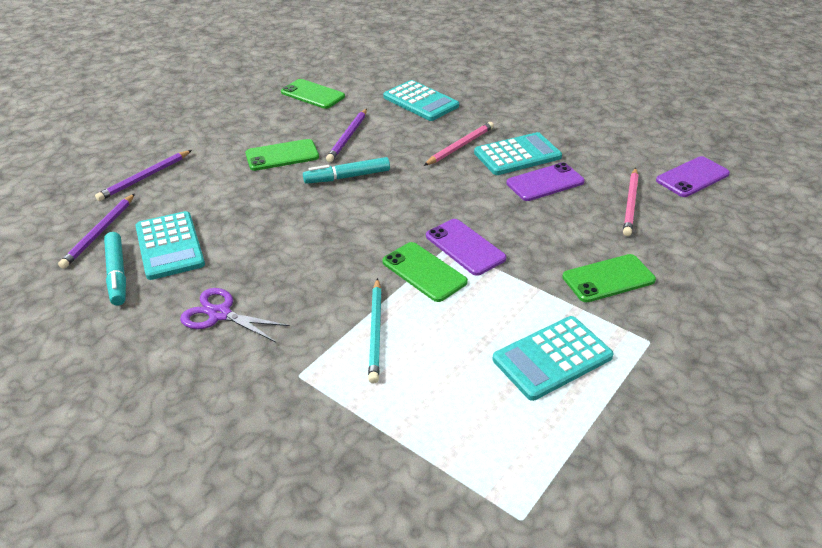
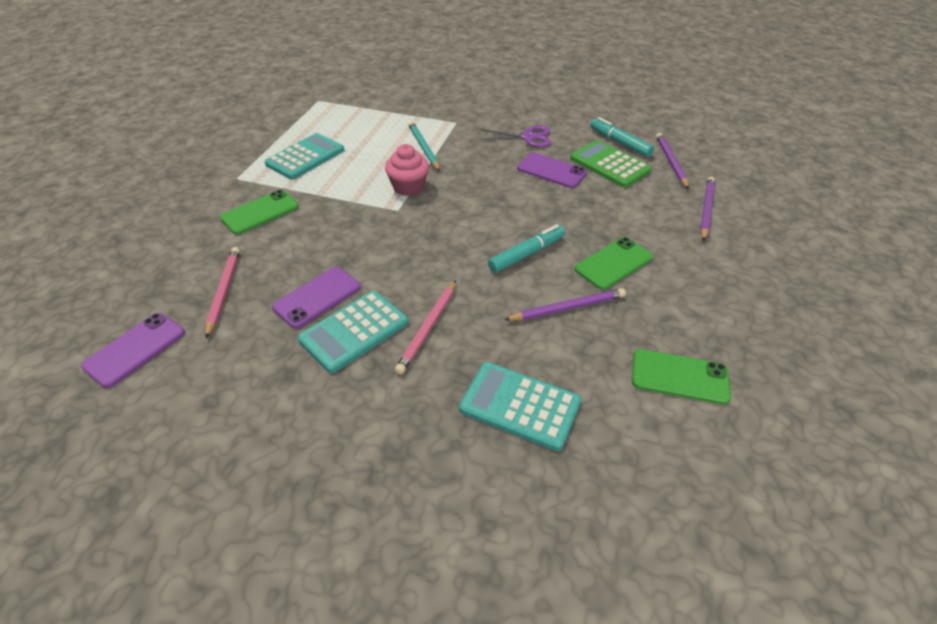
camera: 160 degrees right, 5 degrees up
(170, 246) = (609, 165): turquoise calculator -> green calculator
(348, 137) = (567, 308): purple pencil -> purple pencil turned 75 degrees clockwise
(424, 272) = (408, 187): green phone -> pink cupcake
(465, 247) = (383, 212): purple phone -> purple phone (551, 171)

